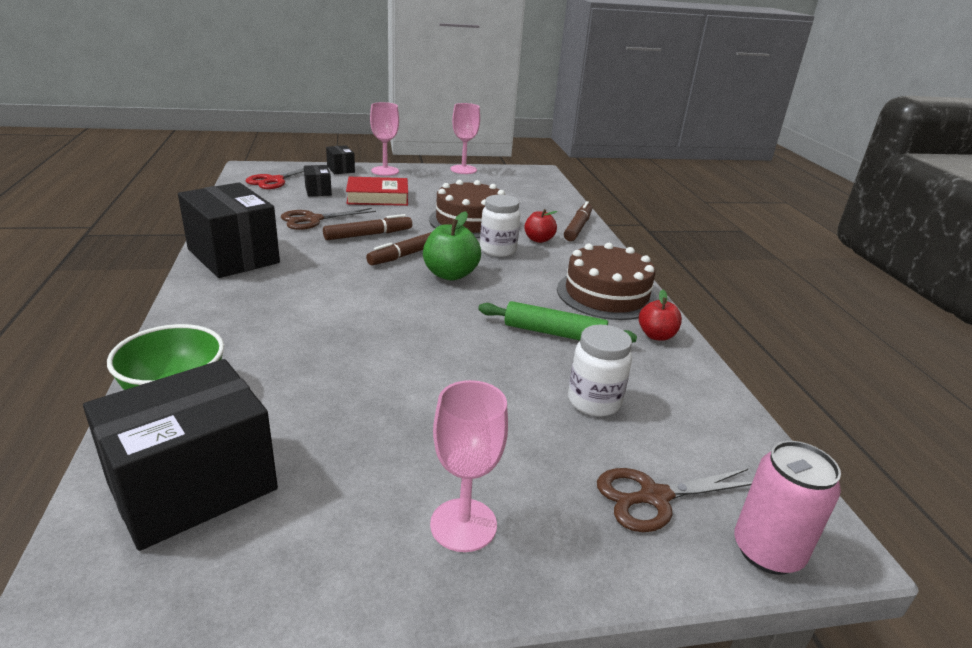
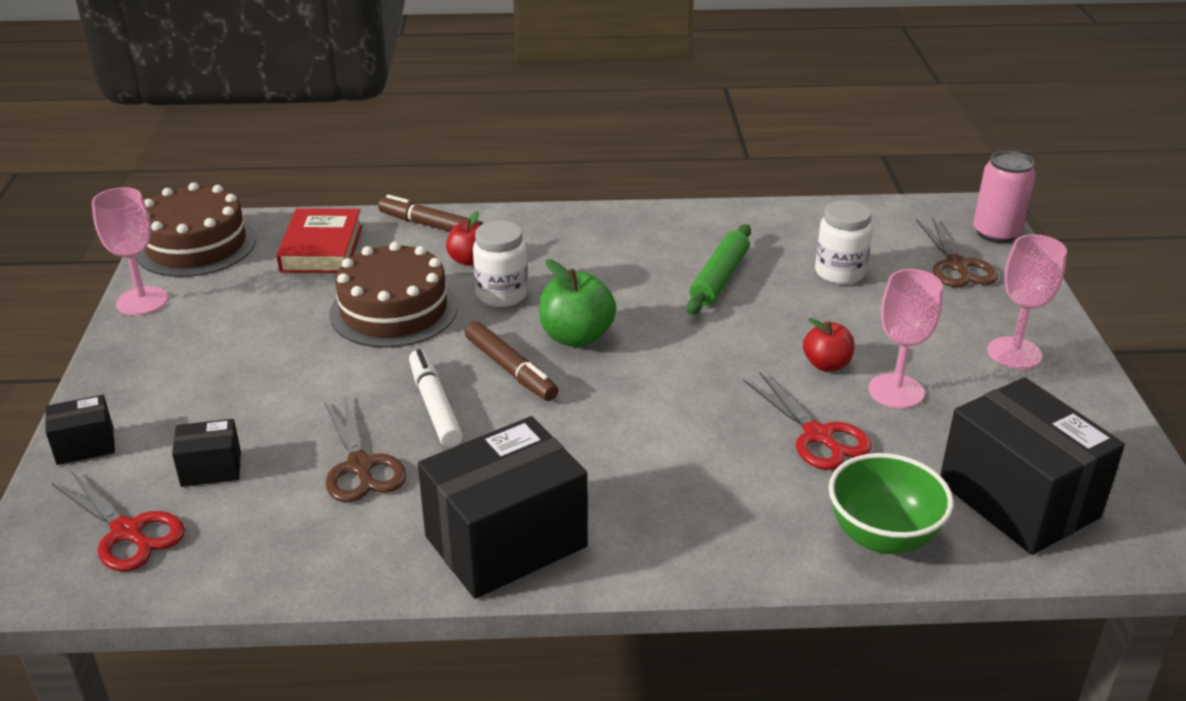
camera: 80 degrees left, 5 degrees up
(318, 371) = (818, 436): none -> red scissors
(368, 235) = (434, 406): brown marker -> white marker
(377, 197) = (264, 397): red book -> red book (322, 248)
(385, 171) = (117, 389): pink goblet -> pink goblet (896, 391)
(606, 294) = (629, 235): brown cake -> brown cake (196, 245)
(656, 335) = (718, 221): red apple -> red apple (826, 364)

